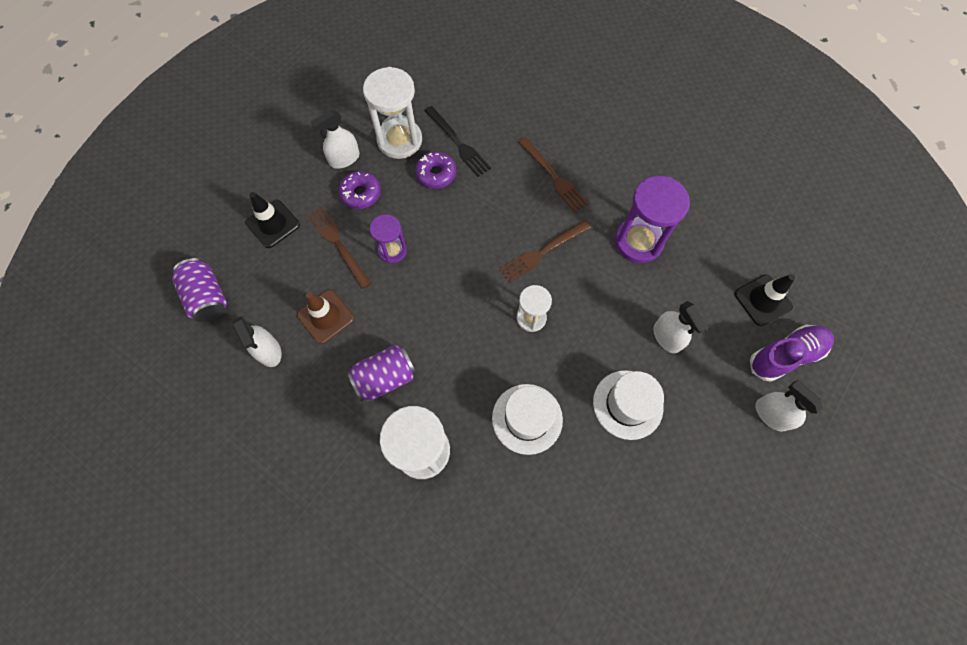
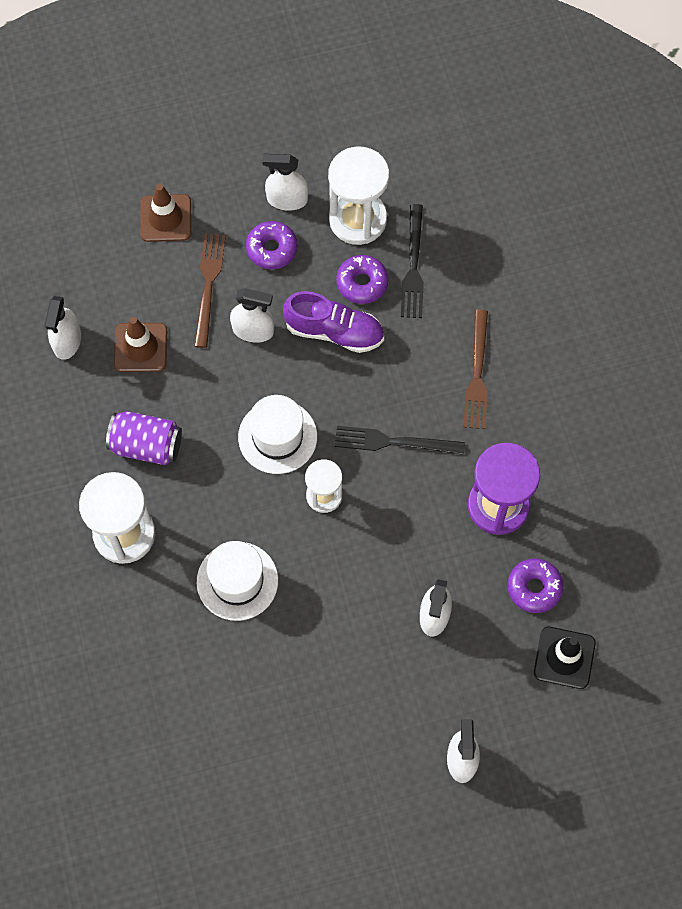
camera: 40 degrees right, 0 degrees up
(207, 297) = (53, 248): purple can -> none
(273, 224) = (166, 218): black traffic cone -> brown traffic cone
(392, 250) = (253, 330): purple hourglass -> white spray bottle
(543, 251) = (394, 442): brown fork -> black fork
(627, 404) = (338, 643): white hat -> white hat (277, 437)
(705, 273) = (534, 588): none -> purple donut
(785, 356) = (531, 723): purple shoe -> purple shoe (334, 331)

